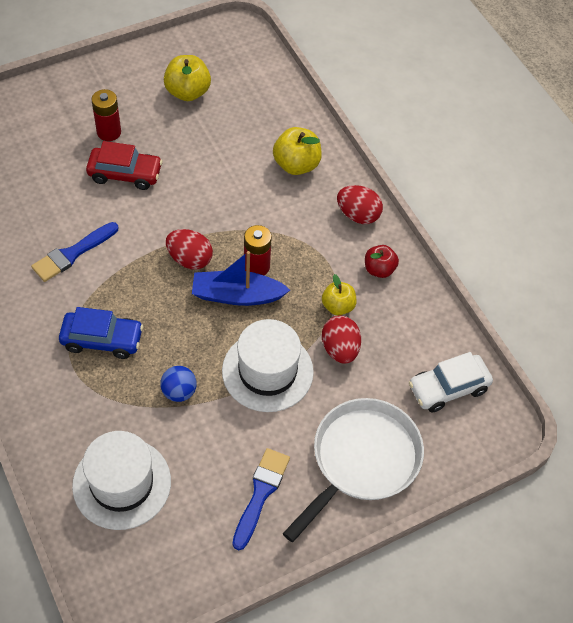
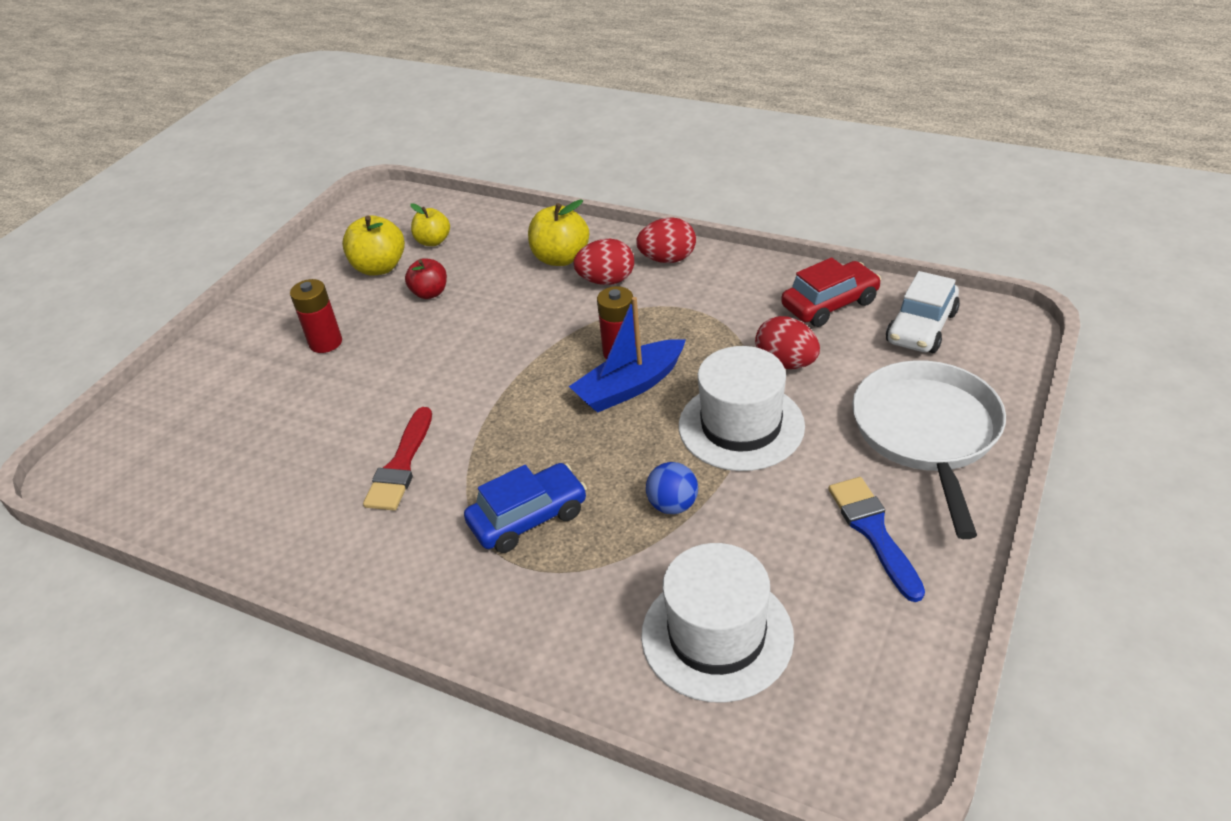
camera: 30 degrees left, 15 degrees down
(72, 254) = (401, 465): blue brush -> red brush
(125, 174) = (385, 364): red car -> red car (830, 304)
(190, 259) = (542, 389): red egg -> red egg (606, 281)
(338, 306) = (740, 333): yellow apple -> yellow apple (433, 241)
(379, 269) = (740, 284): red apple -> red apple (430, 293)

